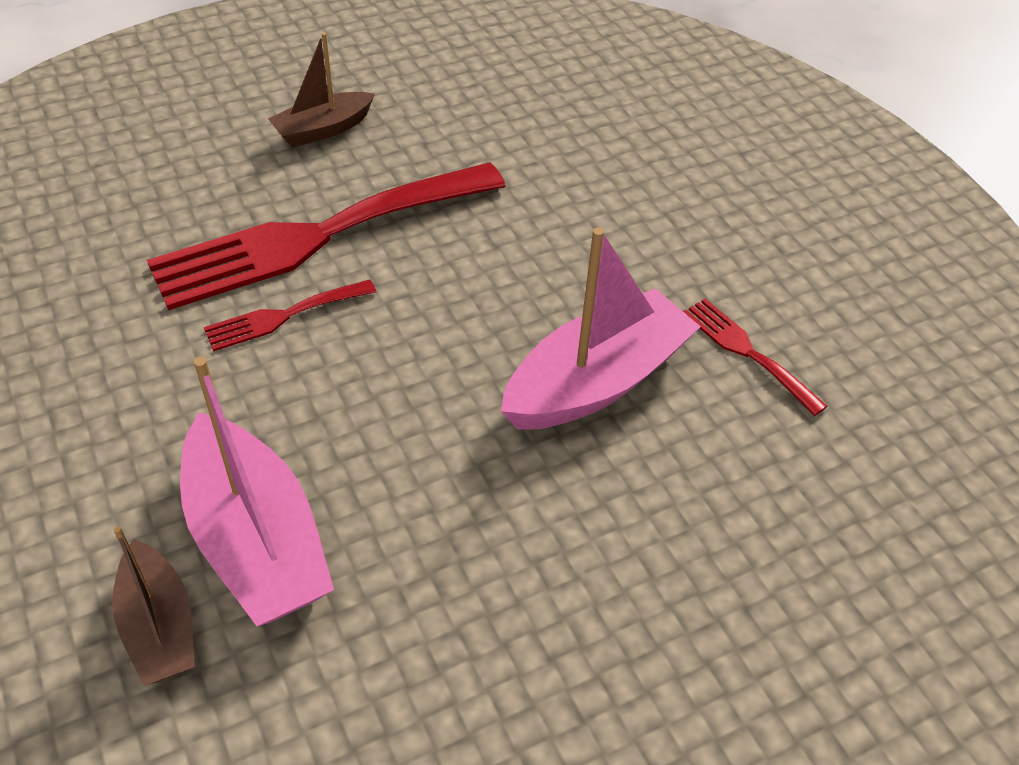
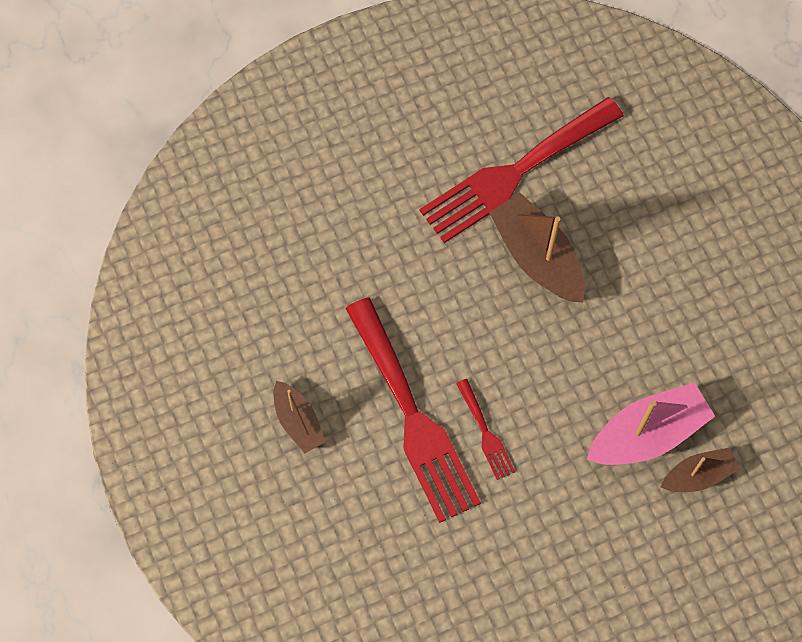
camera: 85 degrees left, 20 degrees up
(597, 381) = (537, 257): pink boat -> brown boat
(746, 352) = (514, 173): red fork -> red fork, size x2.26

